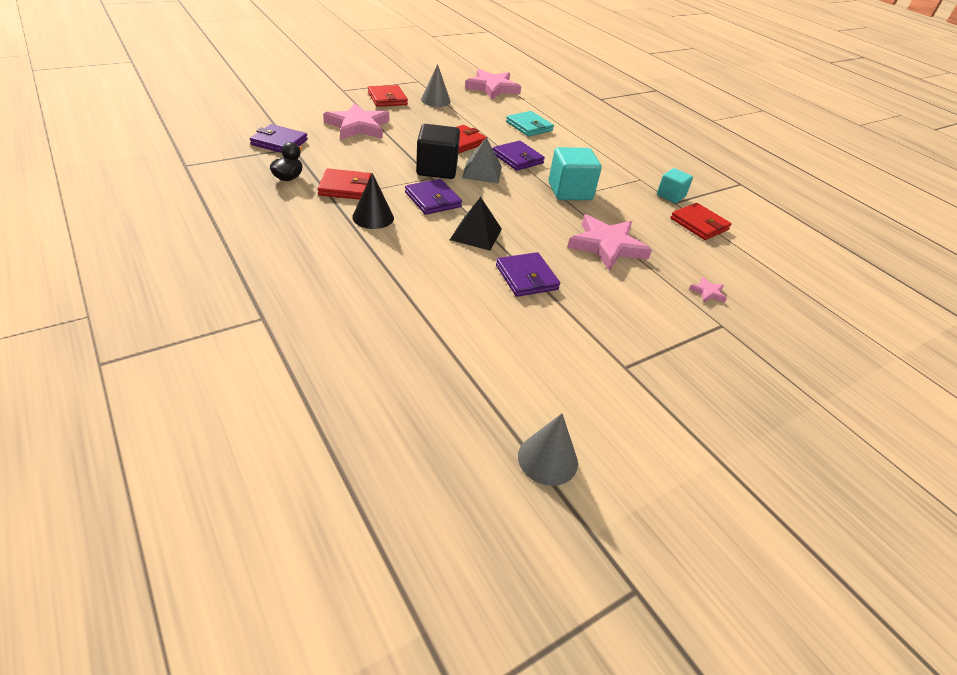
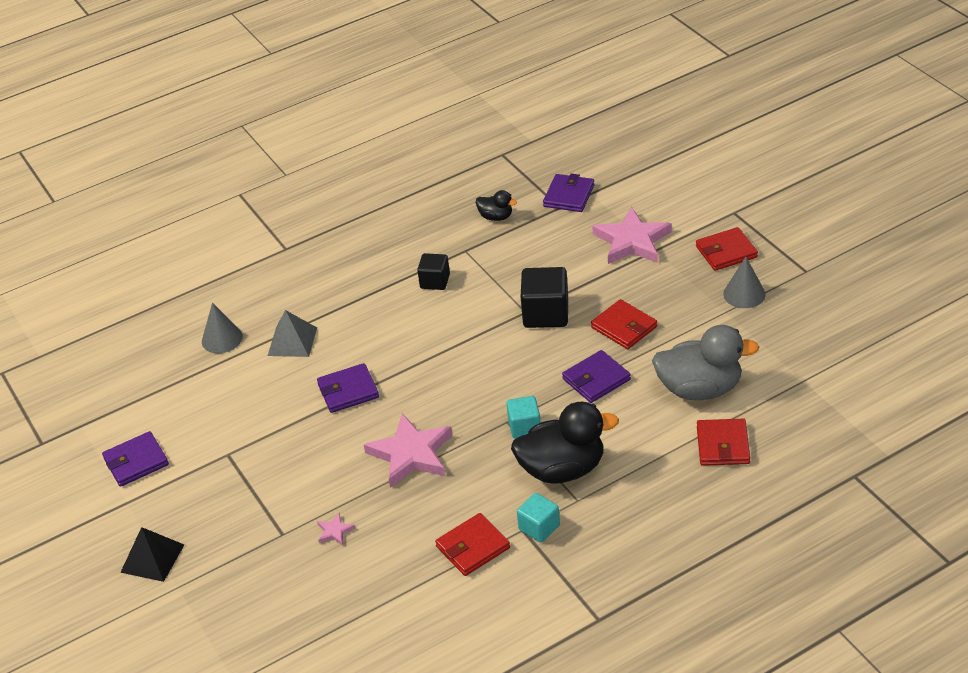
camera: 100 degrees right, 0 degrees up
(345, 187) = (486, 255): red wallet -> red wallet (723, 445)
(373, 217) = (435, 281): black cone -> black cube
(433, 200) = (477, 317): purple wallet -> purple wallet (136, 462)
(476, 234) = (417, 353): black pyramid -> black pyramid (152, 558)
(482, 172) = (550, 350): grey pyramid -> grey pyramid (292, 341)
(492, 88) = (825, 346): pink star -> none
(529, 126) = (700, 389): turquoise wallet -> grey duck
(547, 459) = (140, 404): grey cone -> grey cone (222, 339)
(570, 191) = (524, 427): turquoise cube -> turquoise cube, size x0.61
(612, 181) = (562, 469): none -> black duck

